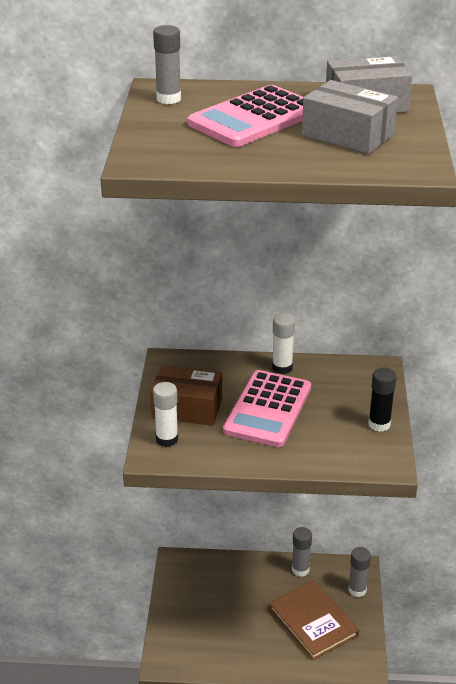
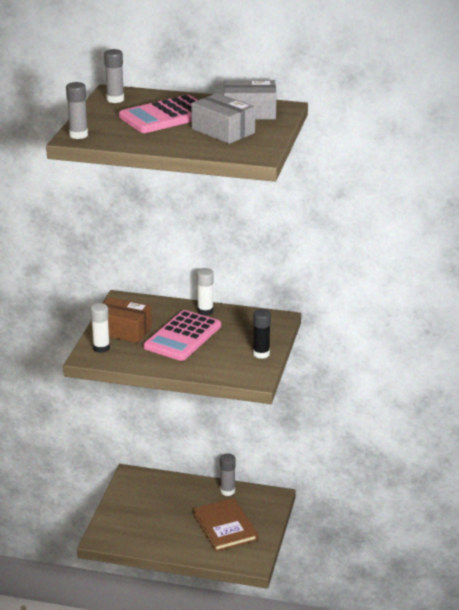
camera: 10 degrees right, 5 degrees down
(357, 590) = (268, 510): grey glue stick -> grey glue stick (78, 135)

